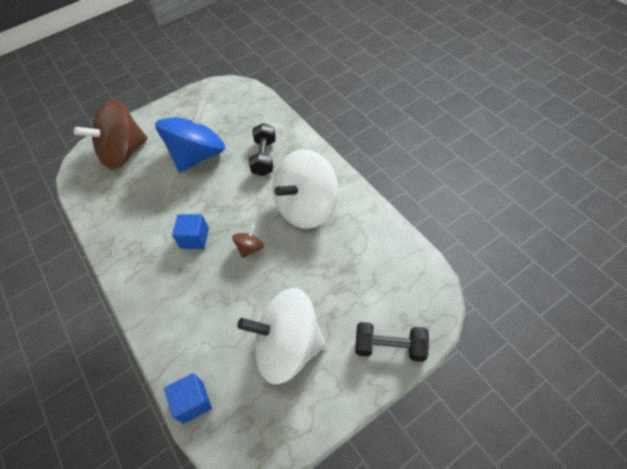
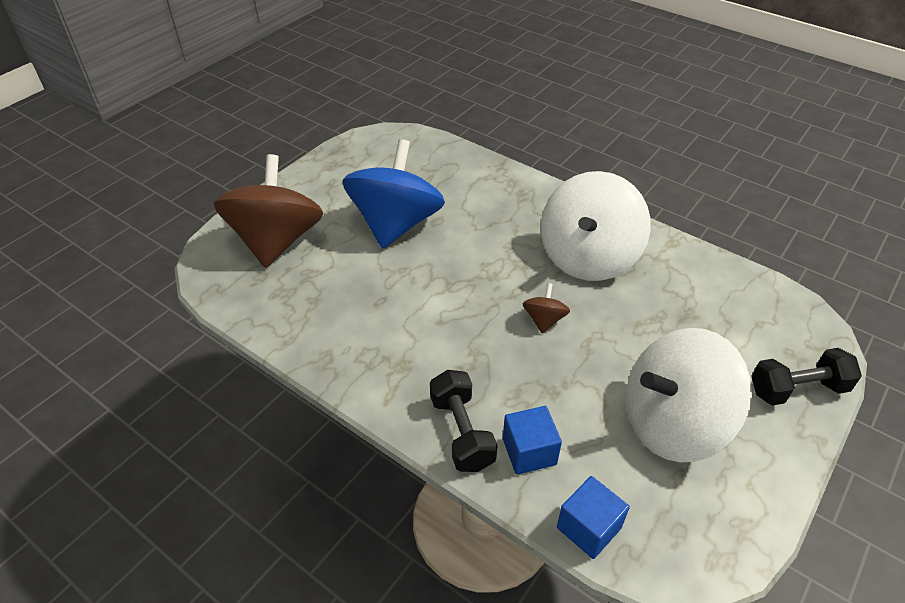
camera: 25 degrees left, 10 degrees down
(124, 153) = (276, 241): brown spinning top -> brown spinning top turned 150 degrees clockwise
(194, 238) = (456, 325): blue cube -> blue cube (529, 451)
(264, 157) = (492, 211): black dumbbell -> black dumbbell (461, 432)

